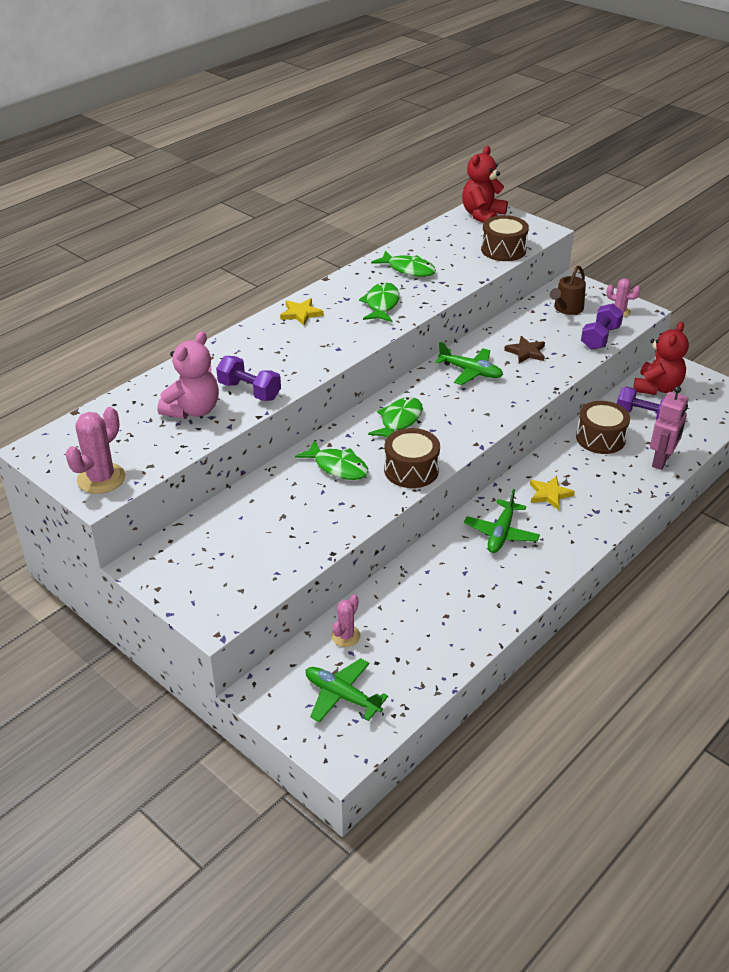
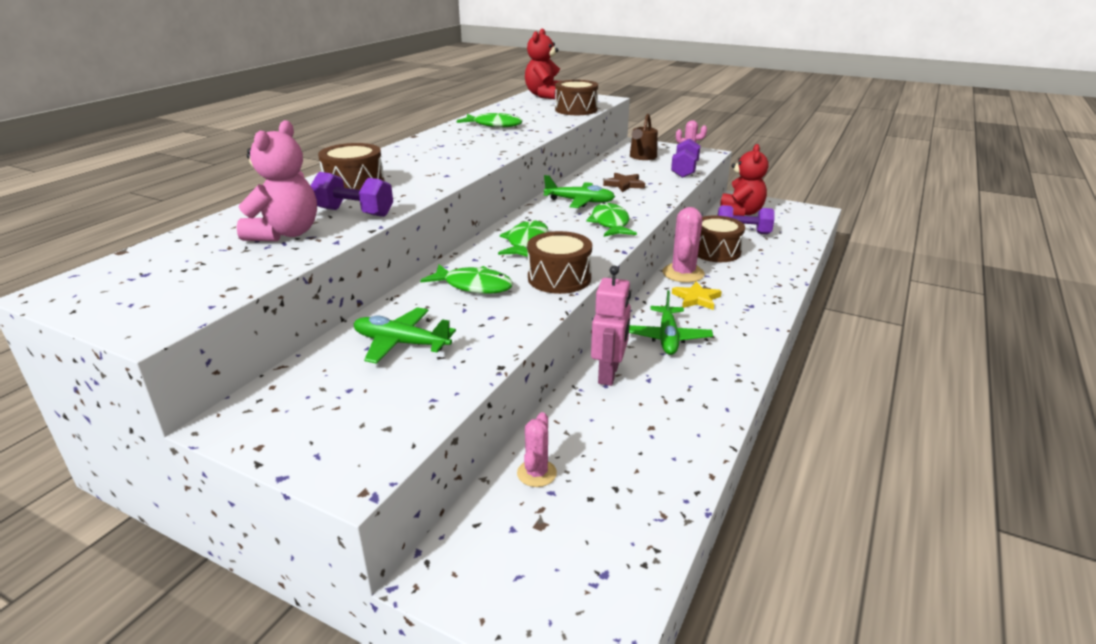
camera: 15 degrees left, 10 degrees down
(101, 478) = (157, 309): pink cactus -> pink cactus (683, 273)
(256, 353) = (354, 186): none -> brown drum
(301, 314) = (396, 157): yellow star -> none
(342, 696) = (561, 553): green plane -> green plane (401, 343)
(381, 304) = (479, 145): green fish -> green fish (610, 223)
(661, 461) = (782, 260): pink robot -> pink robot (609, 374)

